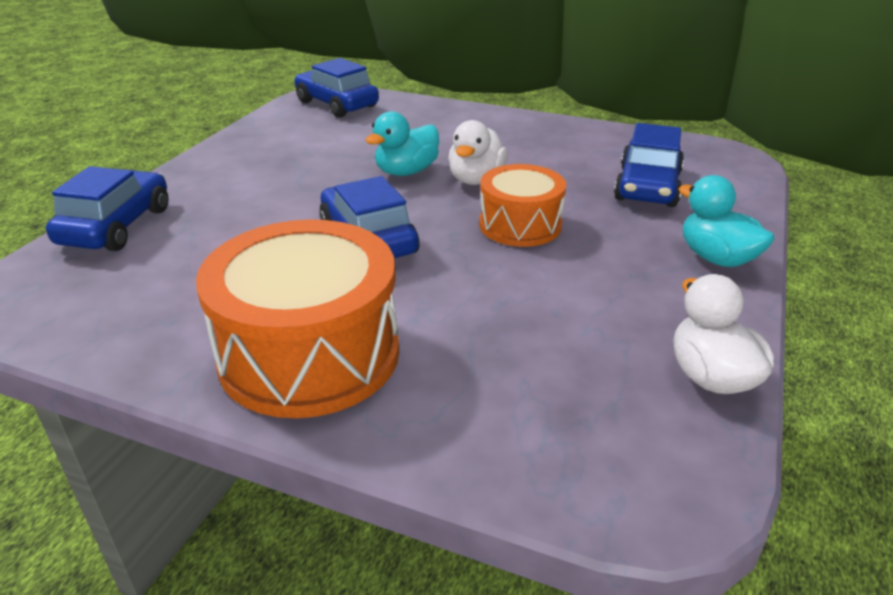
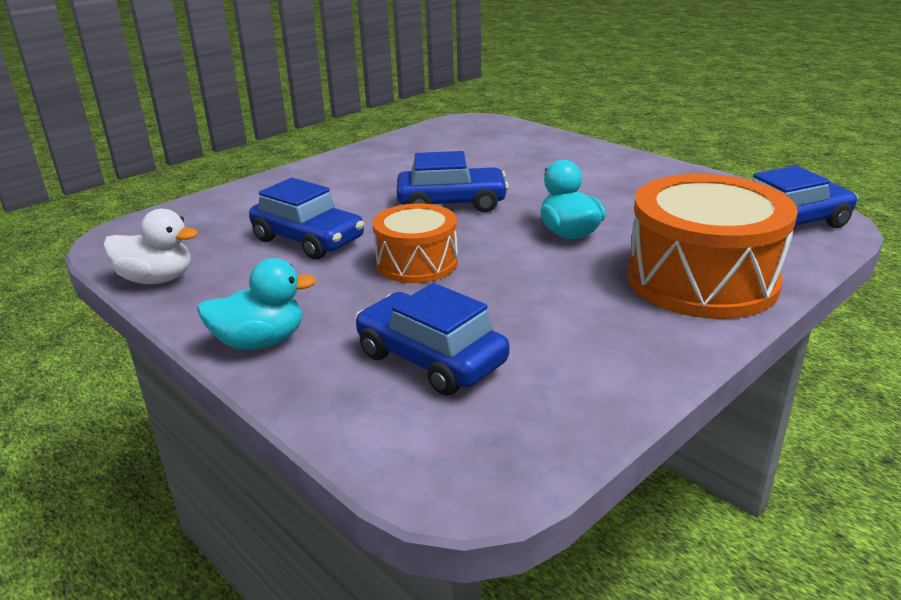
camera: 115 degrees right, 5 degrees down
(116, 226) = (540, 139): blue car -> blue car (308, 240)
(309, 354) = (338, 176): orange drum -> orange drum (702, 280)
(476, 179) = (526, 262): white duck -> none

